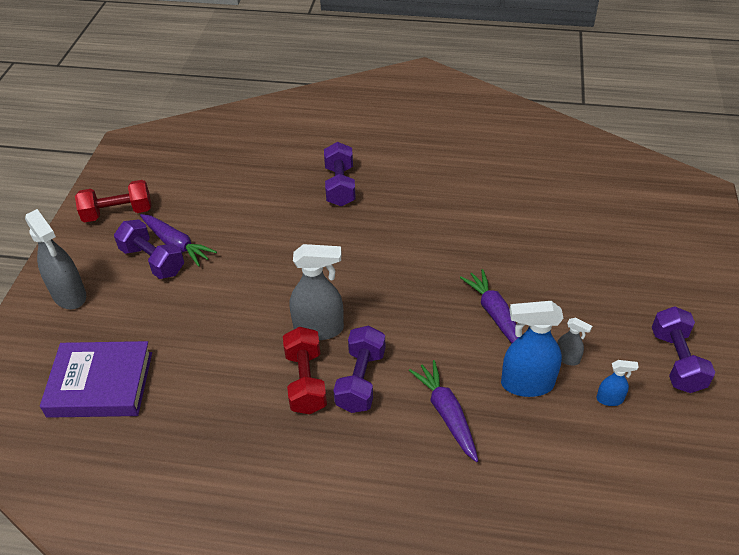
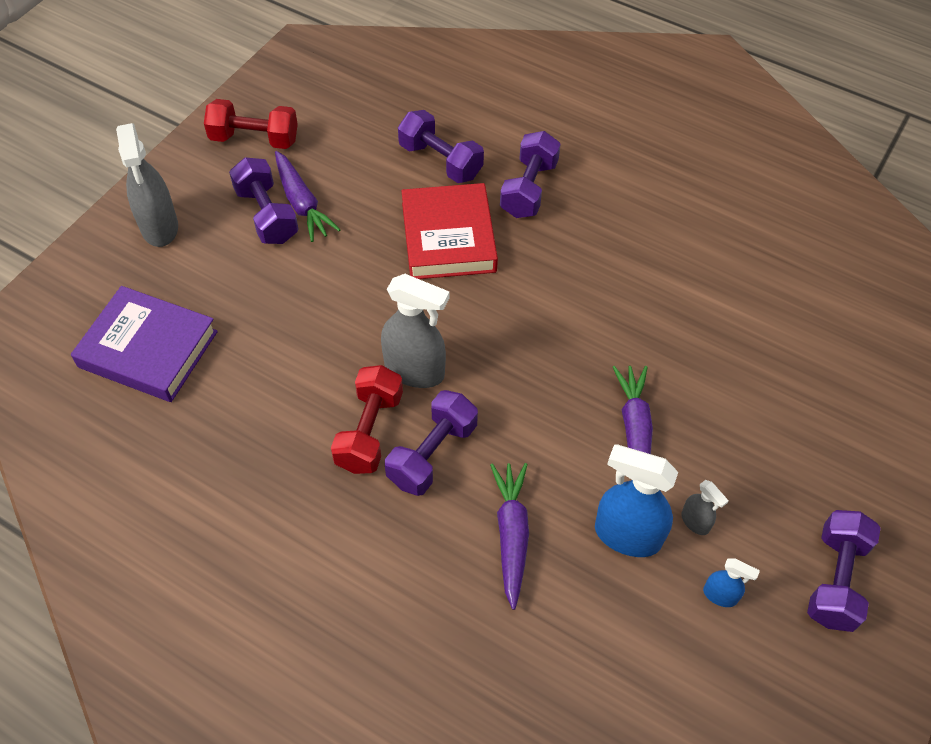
camera: 20 degrees right, 10 degrees up
(267, 187) = (440, 161): none -> purple dumbbell
(298, 234) = (448, 237): none -> red book

